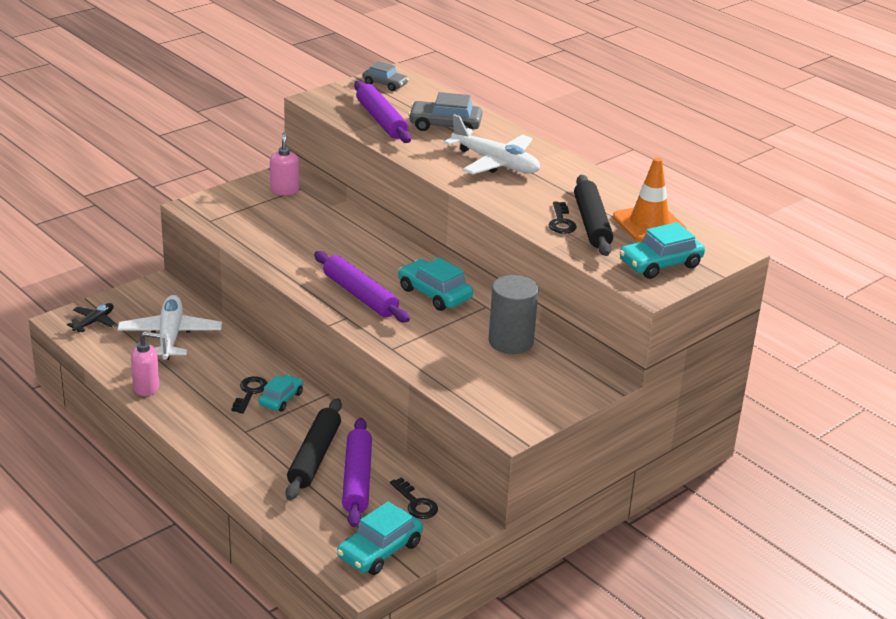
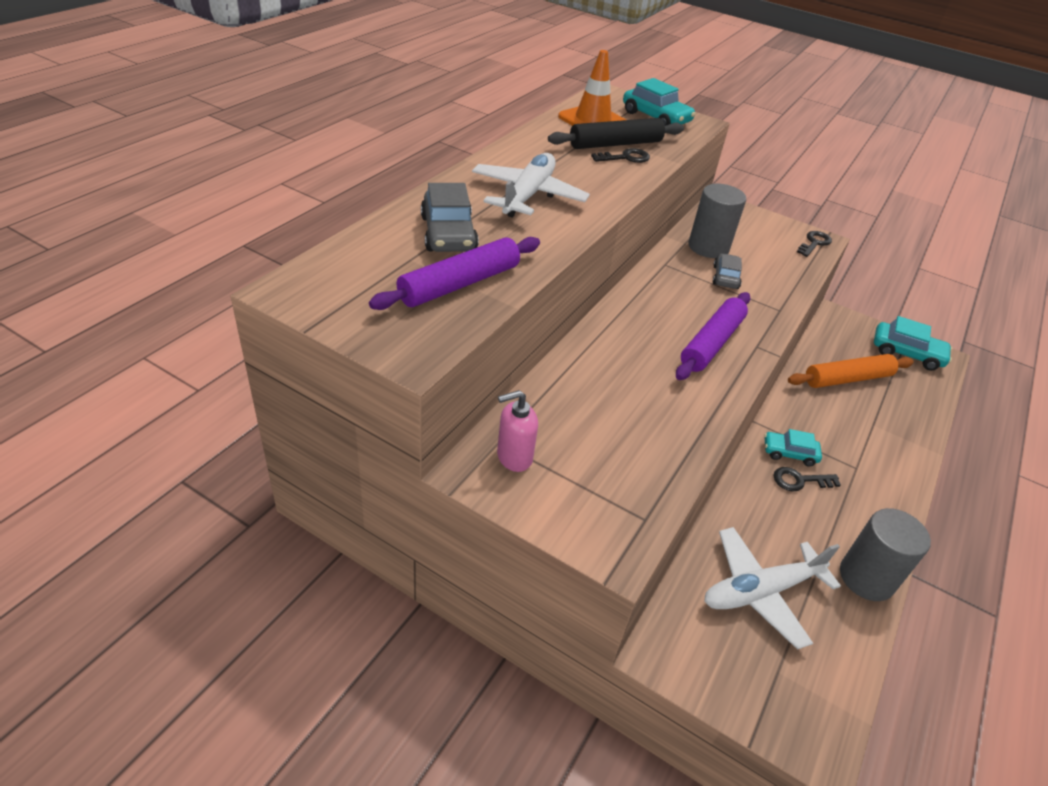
camera: 110 degrees left, 10 degrees up
(94, 322) = (794, 701): black plane -> none
(147, 387) = (866, 578): pink soap dispenser -> grey cylinder
(314, 456) = (845, 410): black rolling pin -> none
(357, 480) = (847, 379): purple rolling pin -> orange rolling pin
(385, 84) = (329, 295): grey car -> grey car (725, 277)
(416, 503) = (841, 342): black key -> black key (814, 243)
(434, 294) = (669, 295): turquoise car -> none

